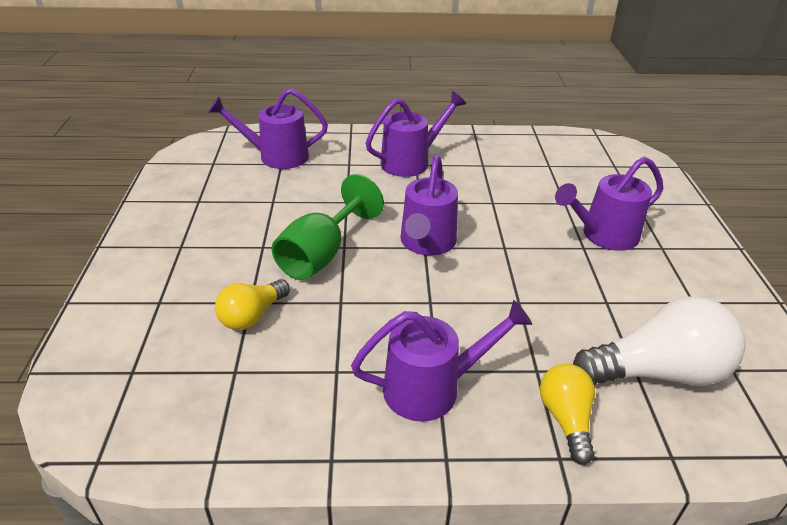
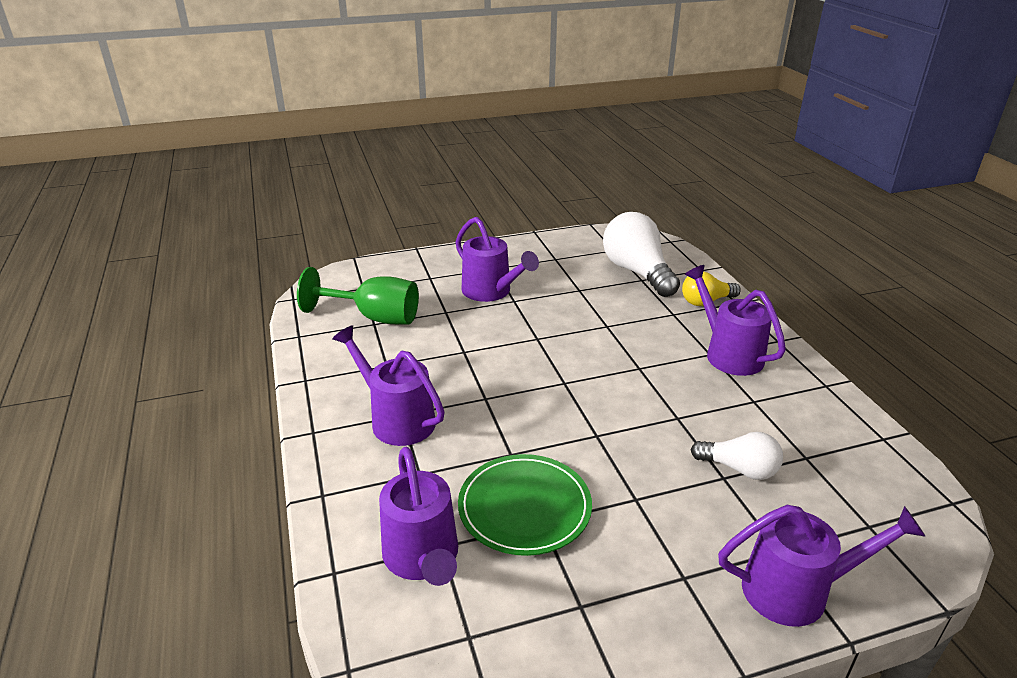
camera: 105 degrees left, 5 degrees down
(252, 316) = (739, 469): yellow light bulb -> white light bulb
(290, 197) = (524, 507): none -> green plate
(322, 254) = (619, 447): green goblet -> green goblet (374, 317)
(426, 244) = (559, 382): purple watering can -> purple watering can (797, 590)

